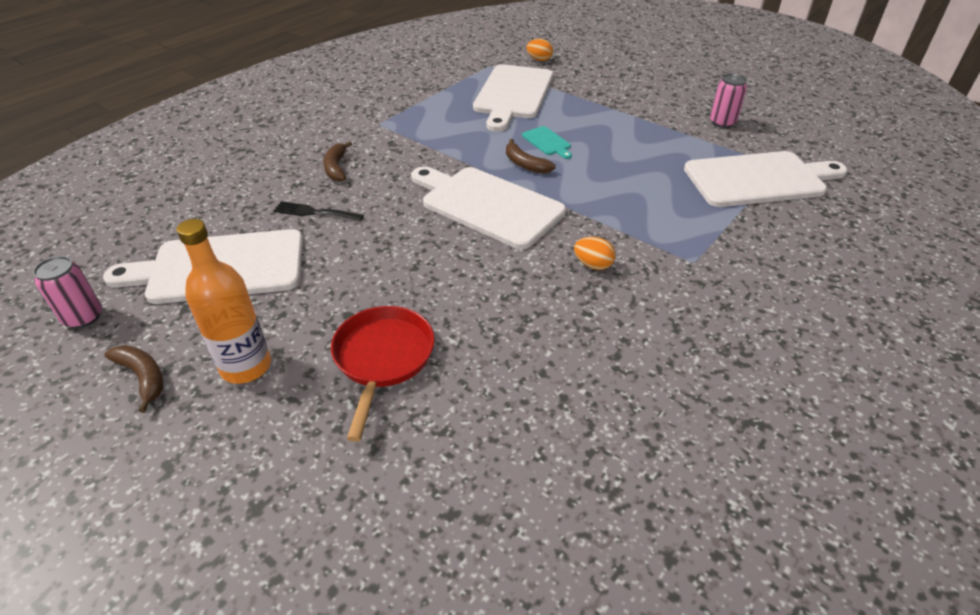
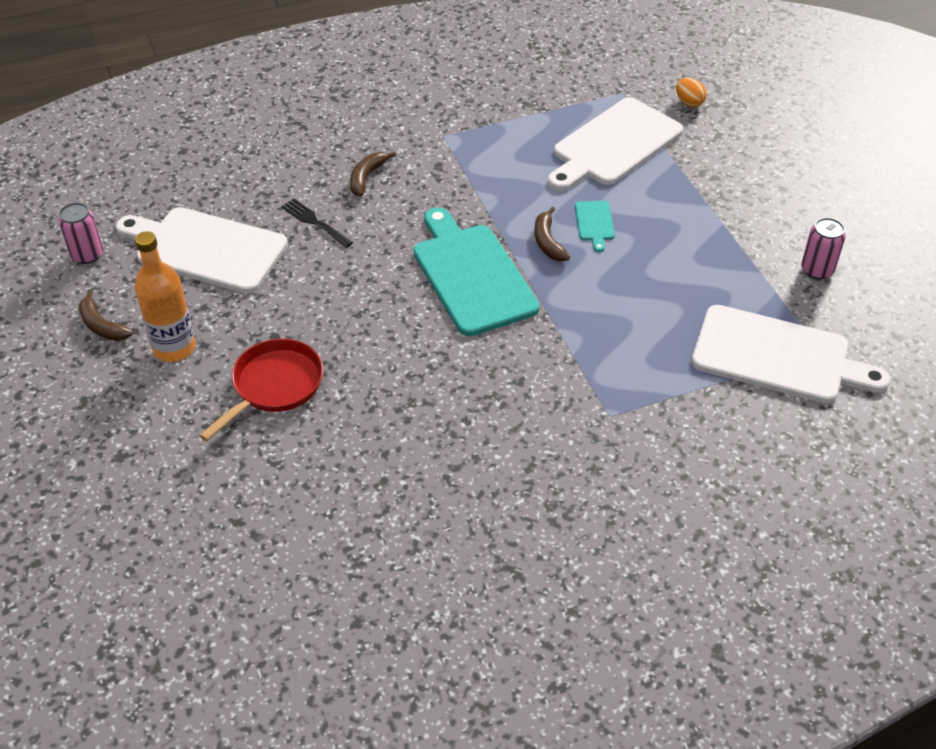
camera: 30 degrees right, 5 degrees up
(143, 377) = (102, 325): brown banana -> brown banana turned 150 degrees clockwise
(487, 205) = (472, 275): white cutting board -> turquoise cutting board
(593, 265) = (513, 378): orange egg -> none

